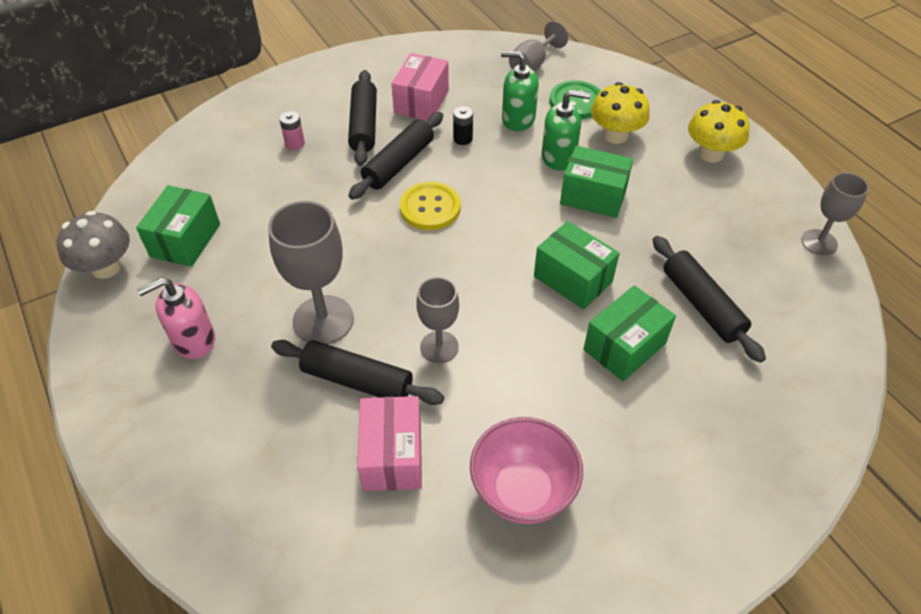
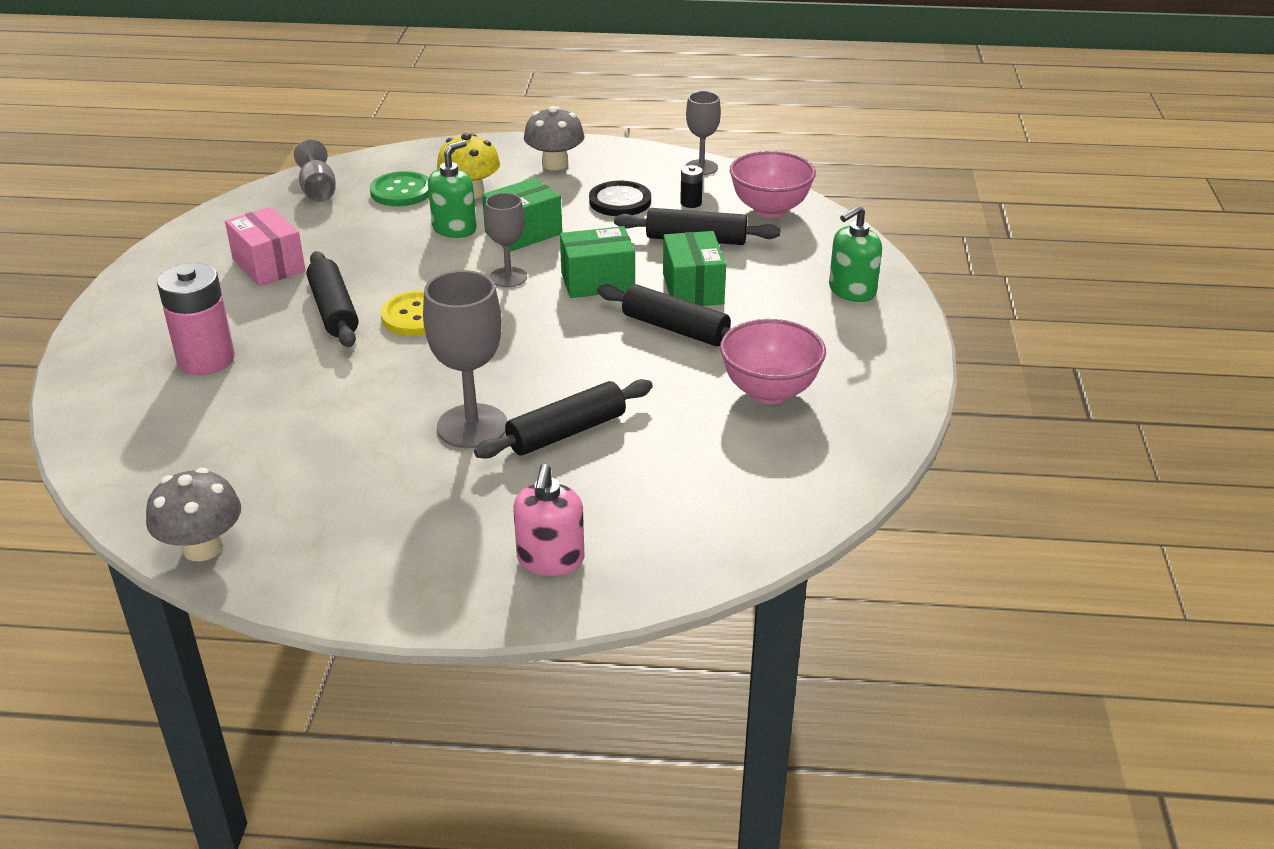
camera: 55 degrees left, 15 degrees down
(185, 240) = (242, 478): green box -> none
(193, 340) = (393, 515): pink soap dispenser -> pink soap dispenser (550, 560)
(295, 143) = (206, 359): pink battery -> pink battery, size x2.19
(364, 125) = (248, 309): black rolling pin -> black rolling pin (675, 328)
(392, 455) = (667, 442): pink box -> none
(439, 347) = (584, 375): grey goblet -> grey goblet (508, 277)
(463, 139) = (356, 264): black battery -> black battery (691, 203)
(518, 119) = (376, 227): green soap dispenser -> green soap dispenser (852, 291)
(703, 223) = (620, 201): none -> black button
(710, 154) = (555, 164): yellow mushroom -> grey mushroom
(809, 329) = (770, 209): none -> pink bowl

